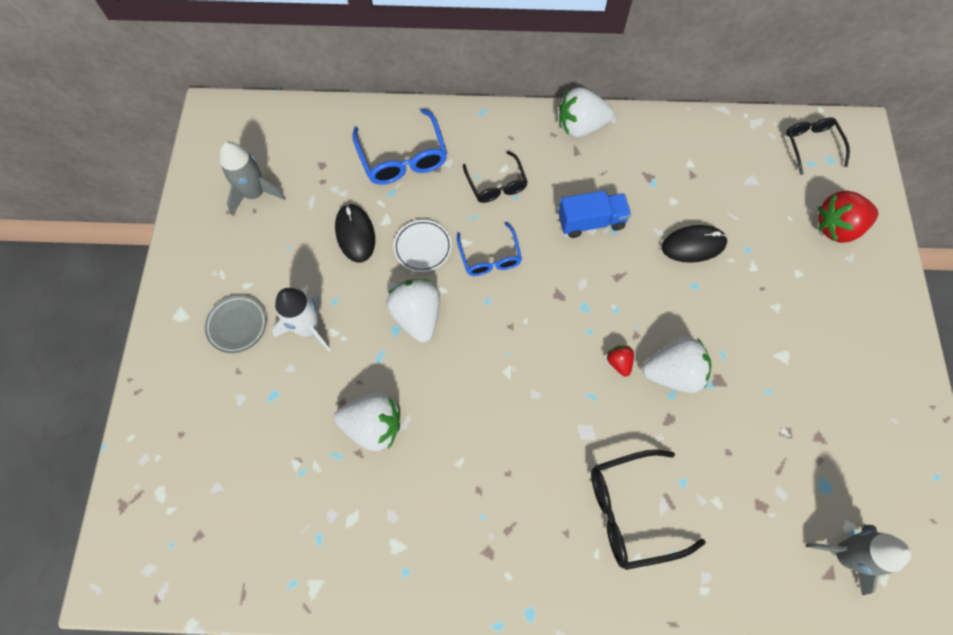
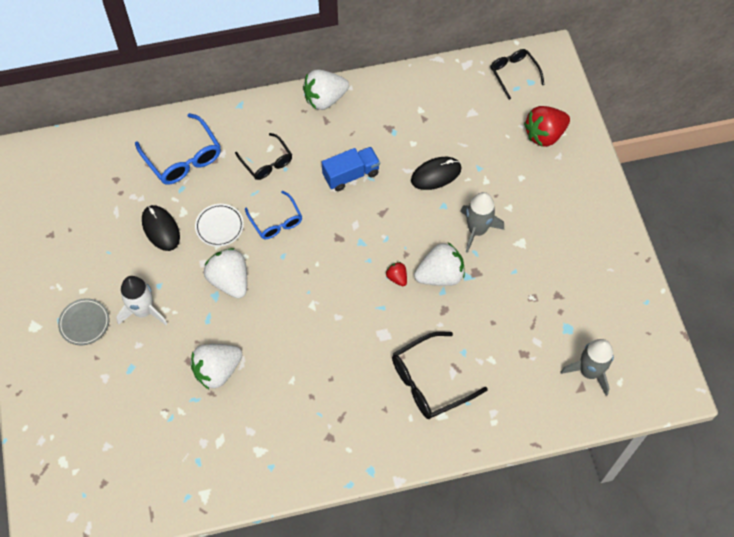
camera: 15 degrees left, 5 degrees down
(255, 193) = (66, 216): grey rocket -> grey rocket (477, 230)
(373, 426) = (217, 371): white strawberry -> white strawberry turned 150 degrees clockwise

